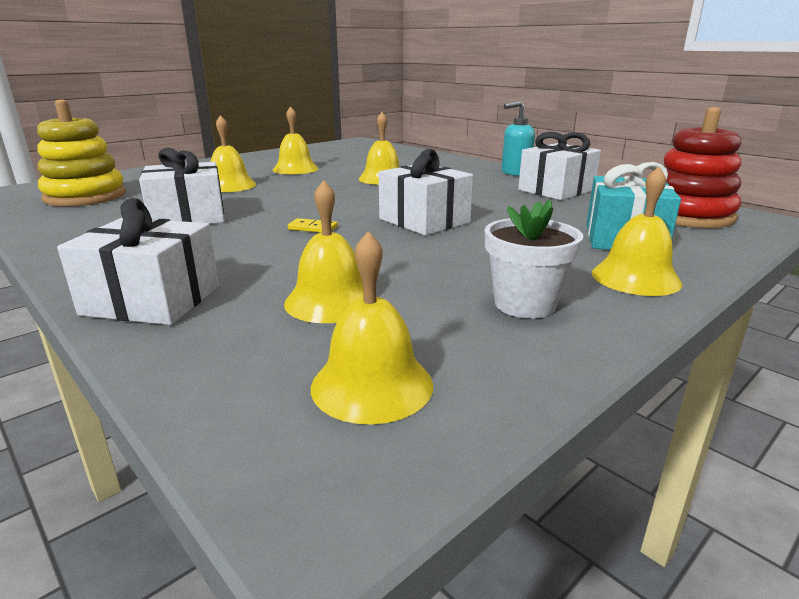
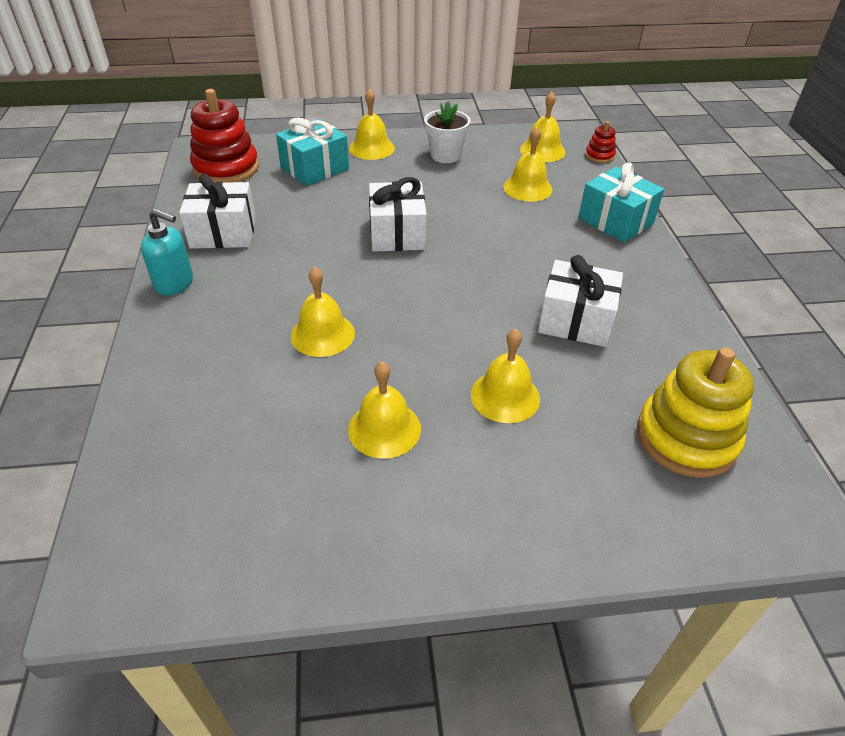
camera: 145 degrees left, 20 degrees up
(152, 300) = (615, 221): white gift -> turquoise gift
(215, 429) = (599, 156): none -> red stacking toy
(312, 228) = (485, 257): yellow domino -> none

